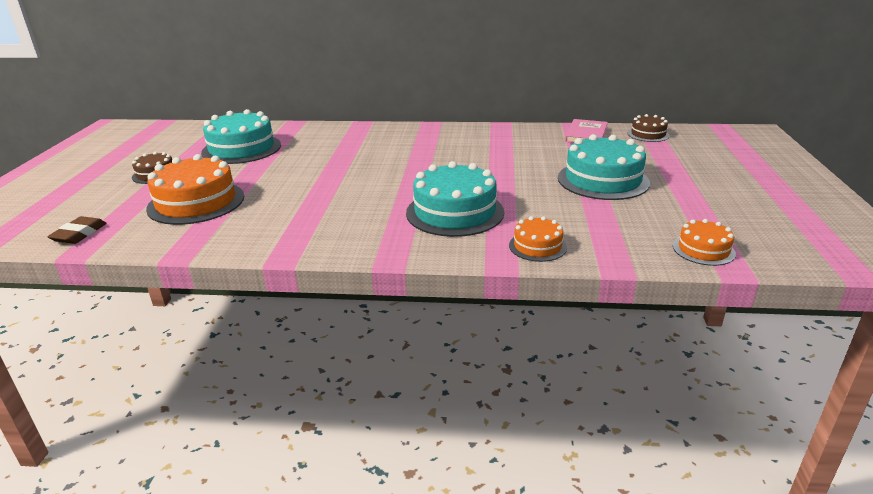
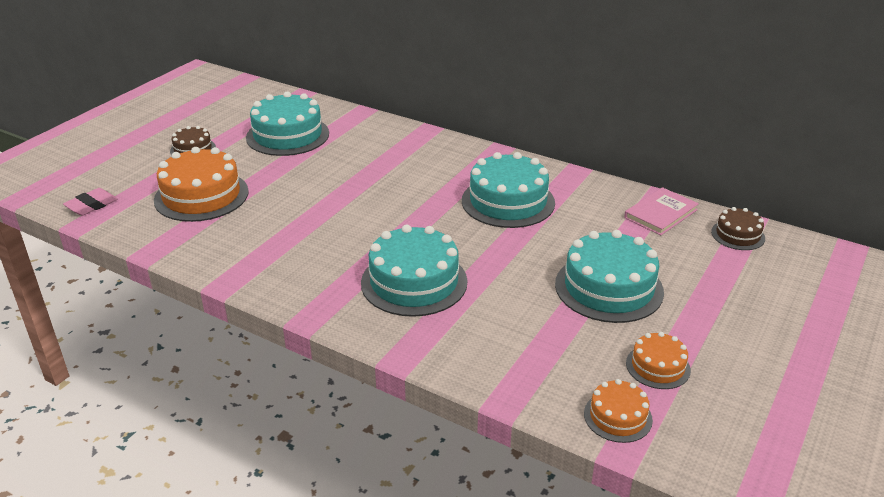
camera: 25 degrees right, 5 degrees up
(79, 234) = (92, 205): brown eraser -> pink eraser
(472, 150) = (508, 201): none -> turquoise cake
(537, 246) = (453, 351): orange cake -> orange cake (658, 366)

